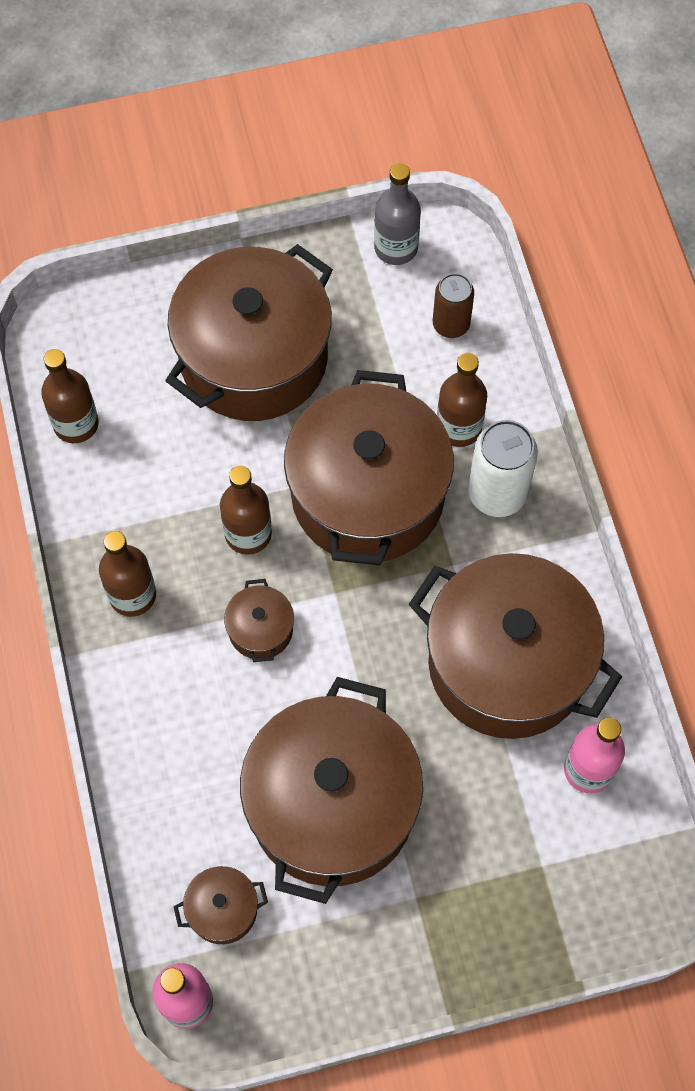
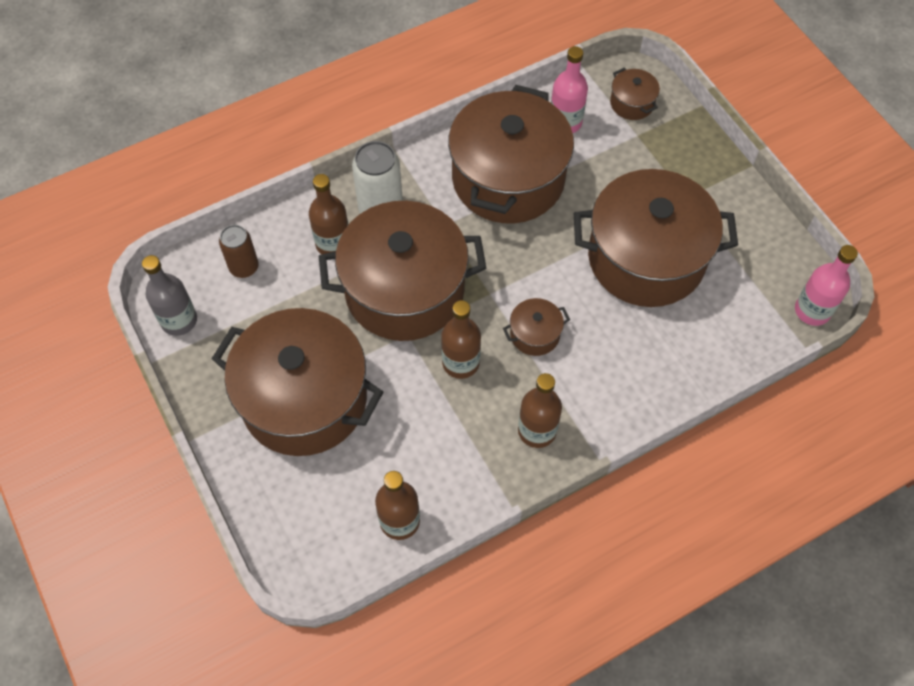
camera: 105 degrees left, 5 degrees down
(222, 910) = (743, 305): brown pot -> brown pot (632, 103)

